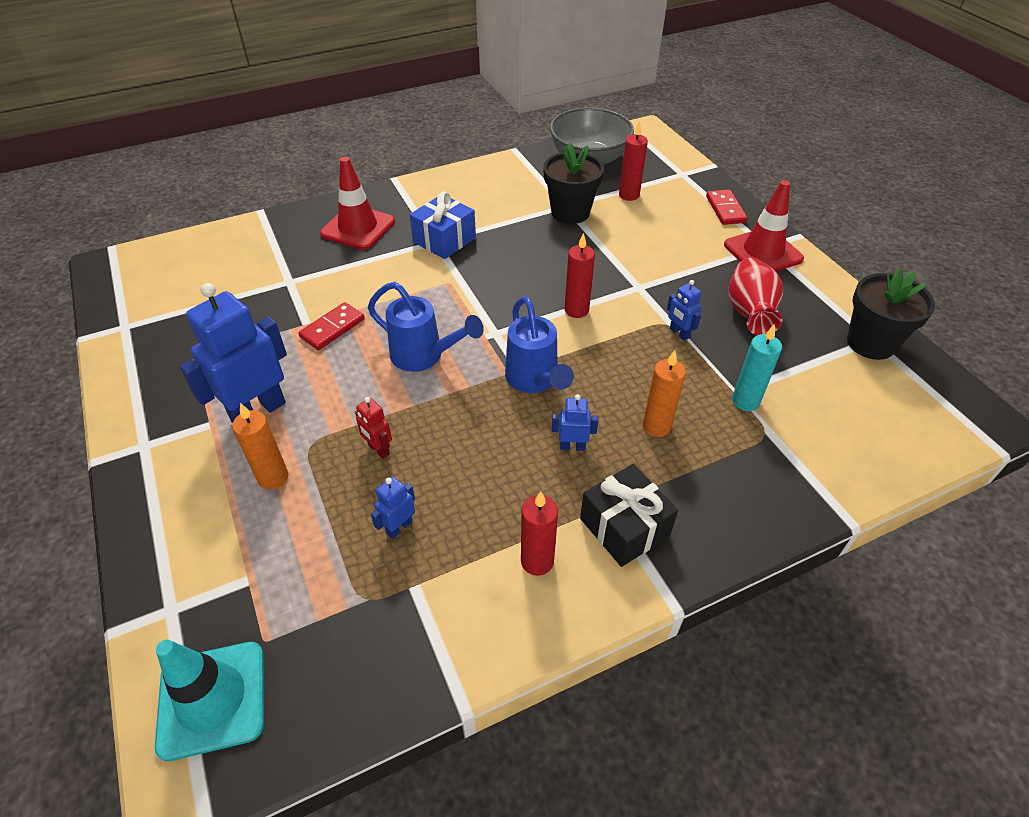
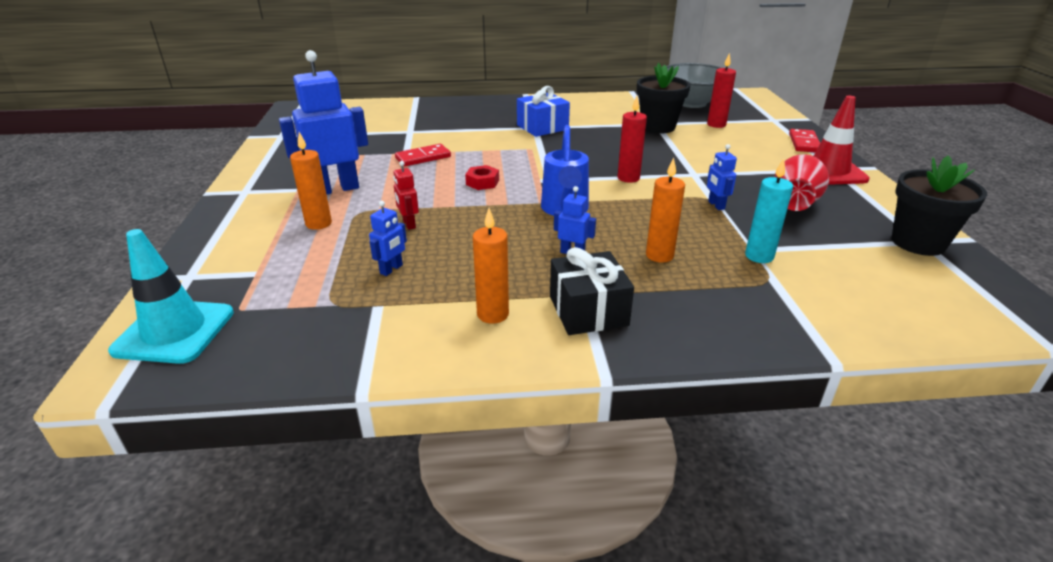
camera: 20 degrees right, 15 degrees down
(358, 228) = (480, 113): red traffic cone -> none
(399, 527) = (391, 269): blue robot -> blue robot turned 150 degrees clockwise
(424, 356) = (482, 182): blue watering can -> red nut
(537, 561) = (493, 314): red candle -> orange candle

